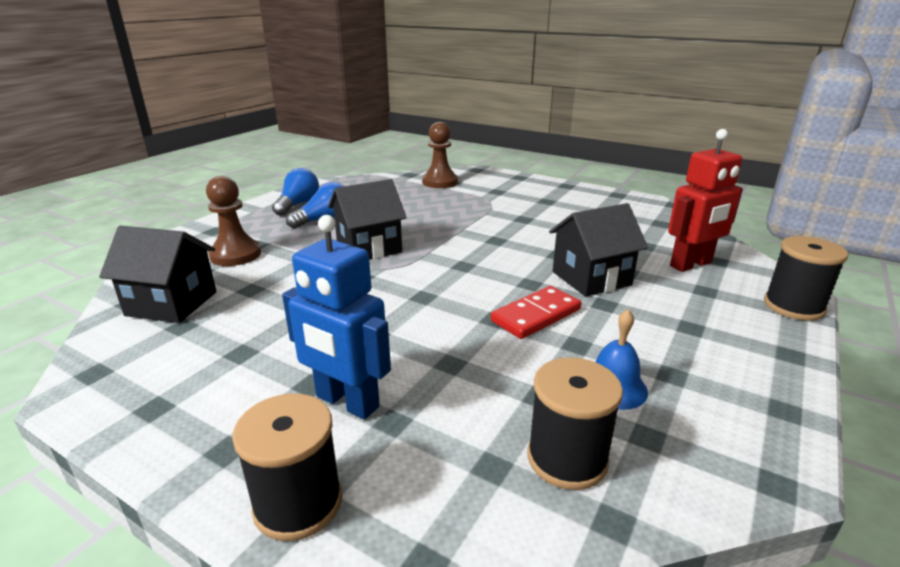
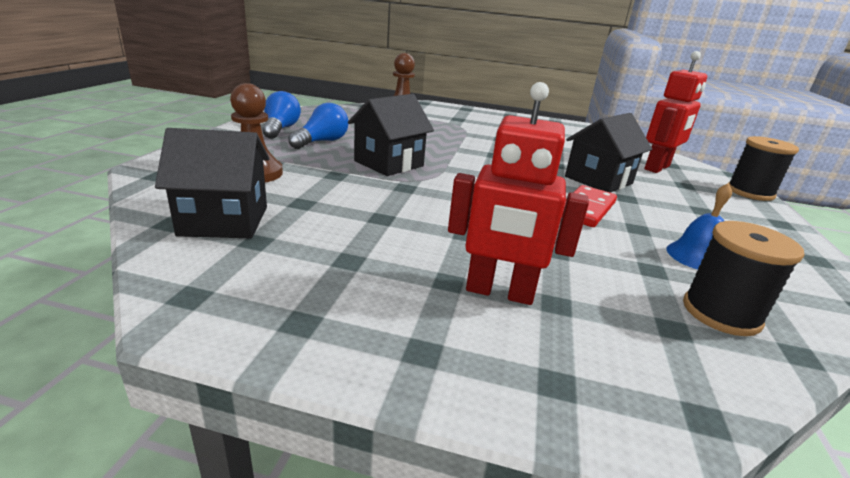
camera: 20 degrees left, 0 degrees up
(298, 503) = (545, 388): black spool -> none
(346, 402) = (499, 292): blue robot -> red robot

